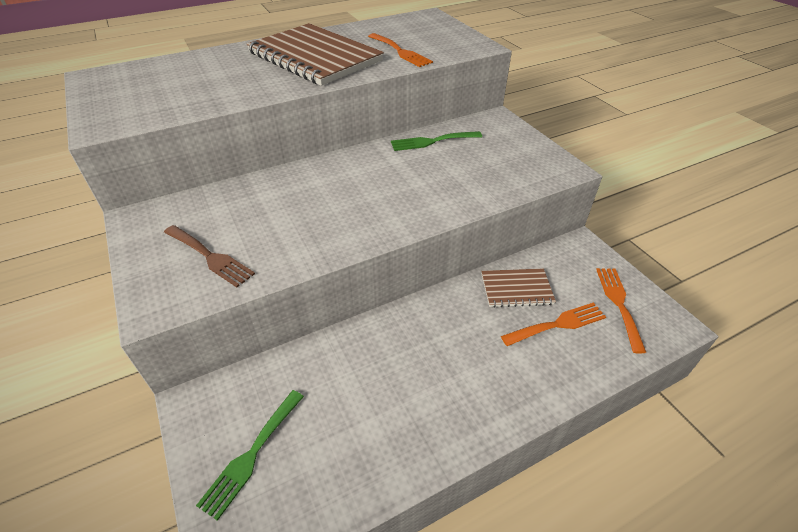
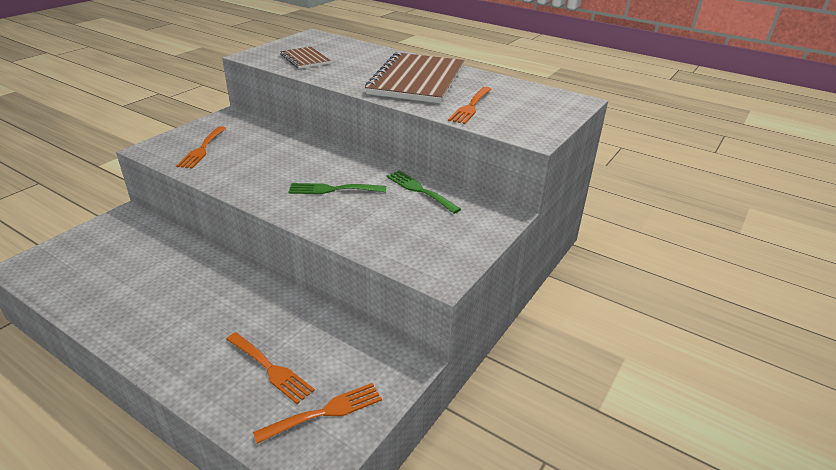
camera: 60 degrees right, 10 degrees down
(210, 257) = (202, 149): brown fork -> orange fork
(251, 455) = (90, 250): green fork -> green fork (333, 189)
(516, 289) = (306, 330): brown notebook -> brown notebook (305, 59)

